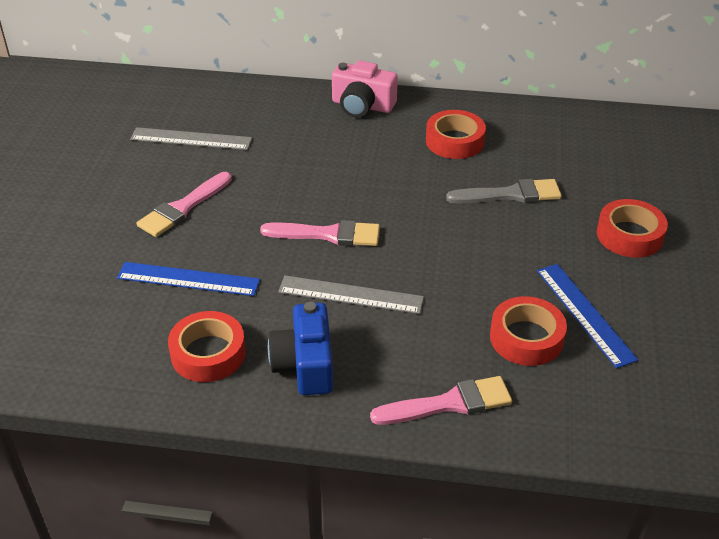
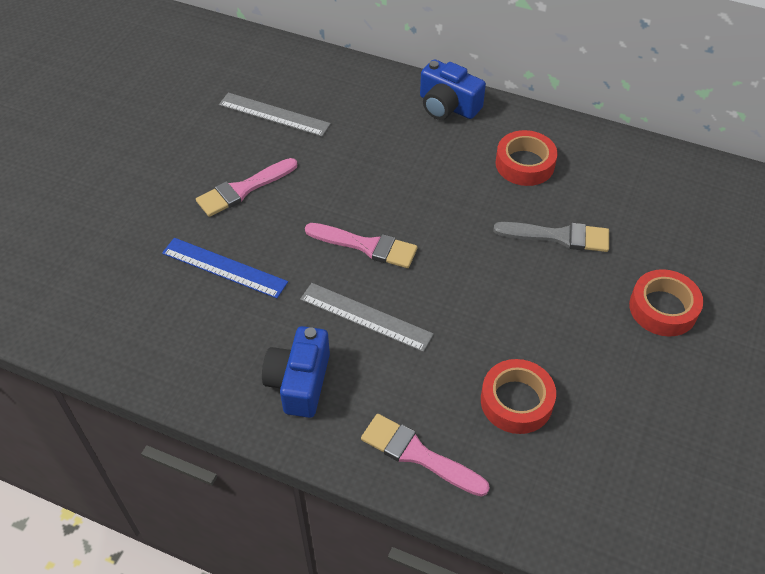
camera: 15 degrees right, 10 degrees up
(208, 353) = (217, 350): red tape -> none
(362, 106) = (447, 106): pink camera -> blue camera
(449, 403) = (418, 454): pink brush -> pink brush turned 150 degrees counterclockwise
(585, 314) = (584, 387): blue ruler -> none

